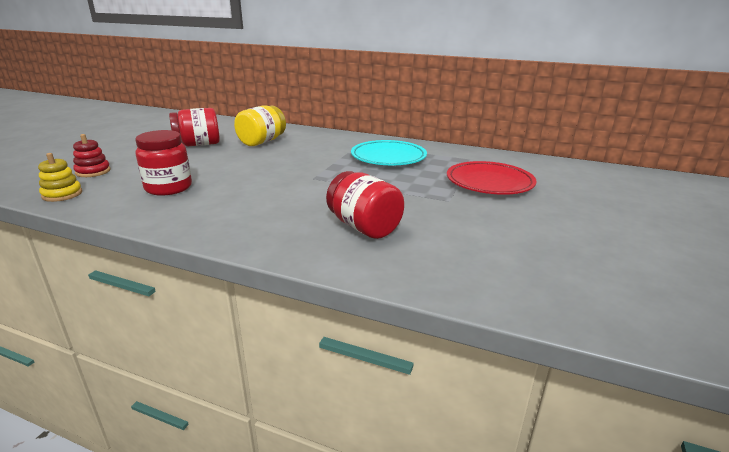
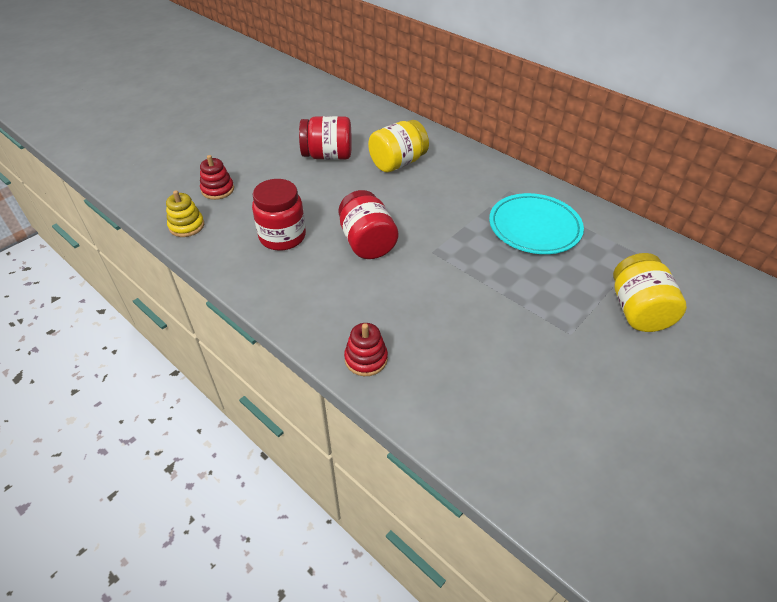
camera: 20 degrees right, 20 degrees up
(280, 242) = (366, 359): none -> red stacking toy
(364, 227) = (456, 358): red jar -> red jar (367, 242)
(489, 183) = (637, 310): red plate -> yellow jar

